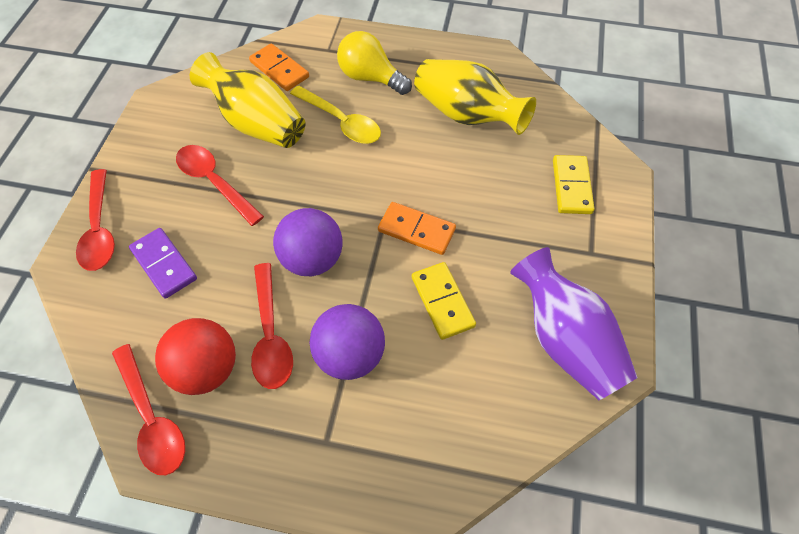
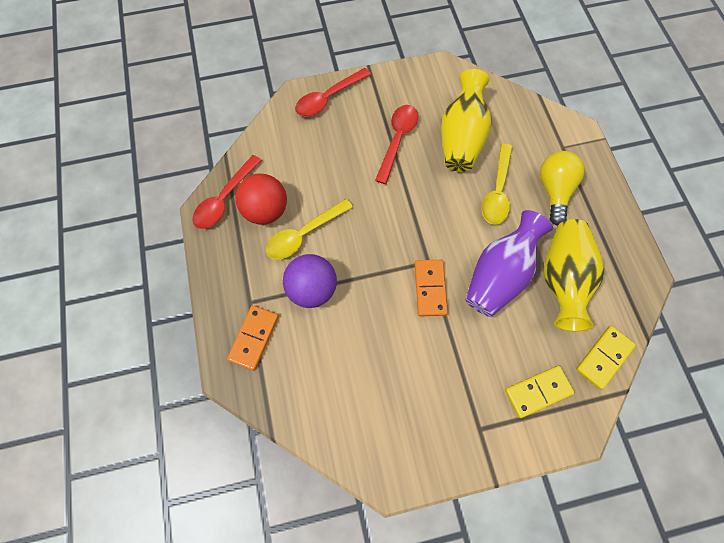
camera: 65 degrees right, 10 degrees up
(164, 264) = (322, 147): purple domino -> none
(270, 334) = (304, 234): red spoon -> yellow spoon
(279, 69) = (520, 125): orange domino -> orange domino (254, 338)
(312, 259) = (370, 231): purple ball -> none
(442, 301) = (380, 332): yellow domino -> yellow domino (604, 357)
(565, 340) = (391, 433): purple vase -> purple vase (499, 275)

